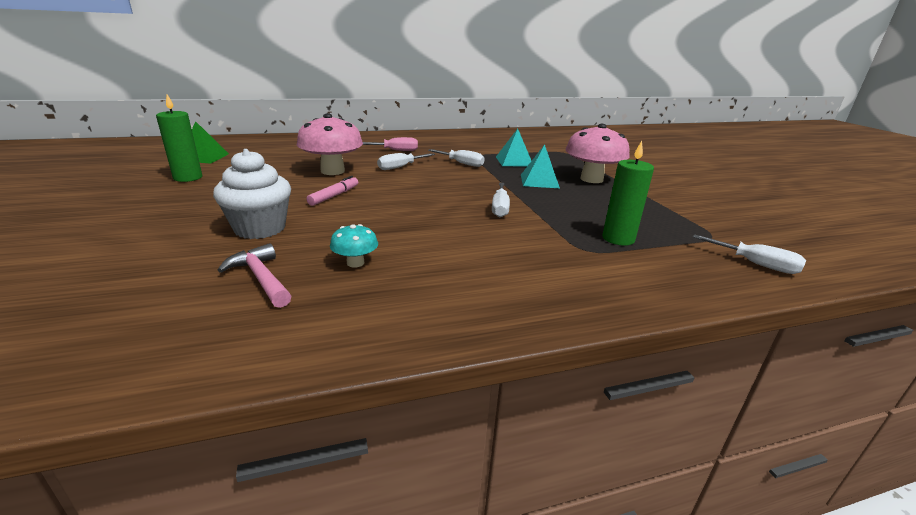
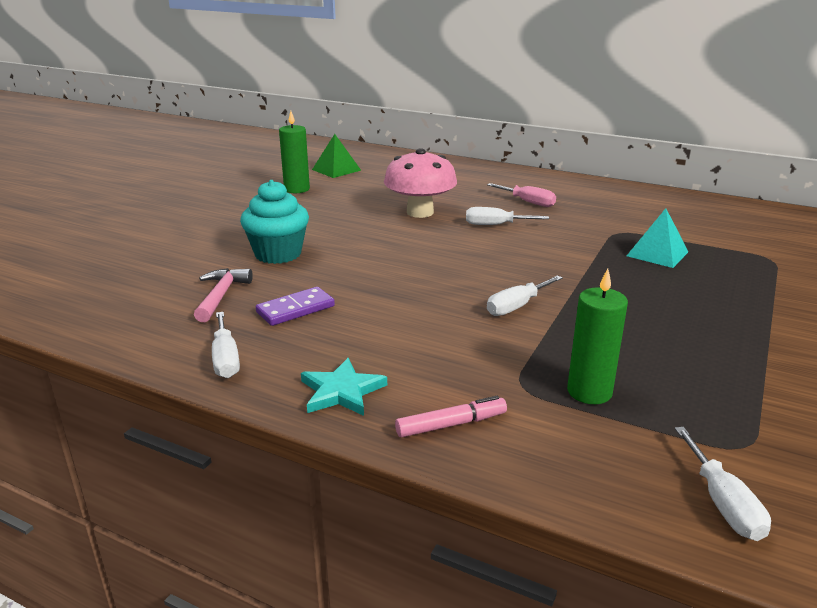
camera: 45 degrees right, 0 degrees up
(260, 228) = (278, 254): white cupcake -> turquoise cupcake
(334, 196) = (379, 240): pink marker -> pink marker (451, 424)
(355, 263) = (295, 309): turquoise mushroom -> purple domino
(461, 163) = (577, 239): white screwdriver -> white screwdriver (226, 359)
(500, 303) = (342, 391): none -> turquoise star
(539, 181) = (637, 290): turquoise pyramid -> none
(591, 179) = (726, 311): pink mushroom -> none

